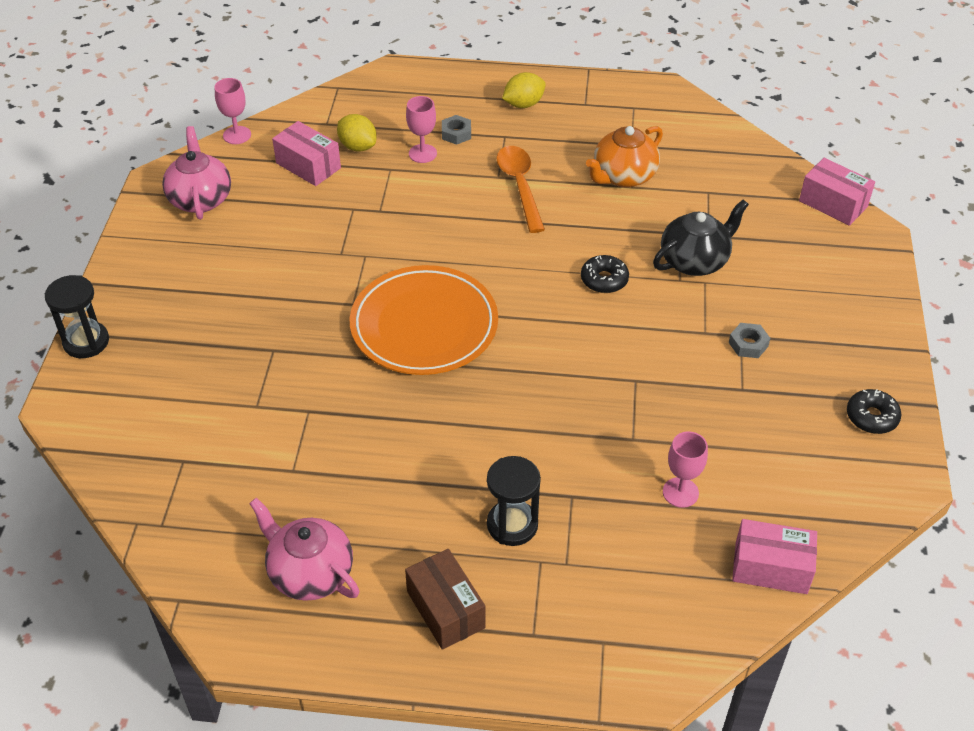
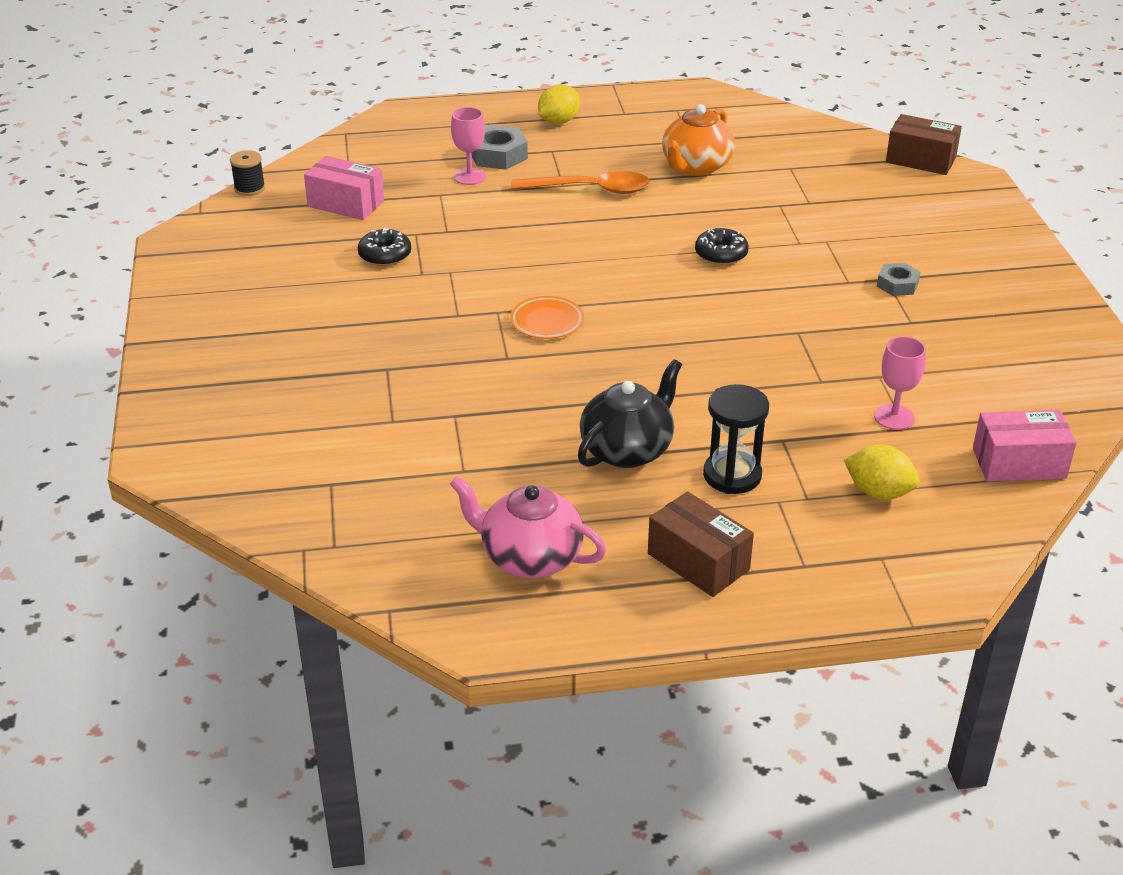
camera: 15 degrees left, 10 degrees down
(86, 342) = (160, 396): black hourglass -> none
(200, 199) = (234, 249): pink teapot -> none
(237, 135) = (249, 188): pink goblet -> black spool
(358, 146) = (394, 180): yellow lemon -> yellow lemon (878, 492)
(424, 325) = (547, 321): orange plate -> orange plate, size x0.44
(456, 133) = (498, 155): grey nut -> grey nut, size x1.59
(520, 186) = (590, 190): orange spoon -> orange spoon turned 120 degrees clockwise
(695, 261) = (806, 225): black teapot -> black teapot (627, 450)
(833, 204) = (920, 160): pink box -> brown box
(871, 417) = (1051, 324): black donut -> black donut (385, 255)

